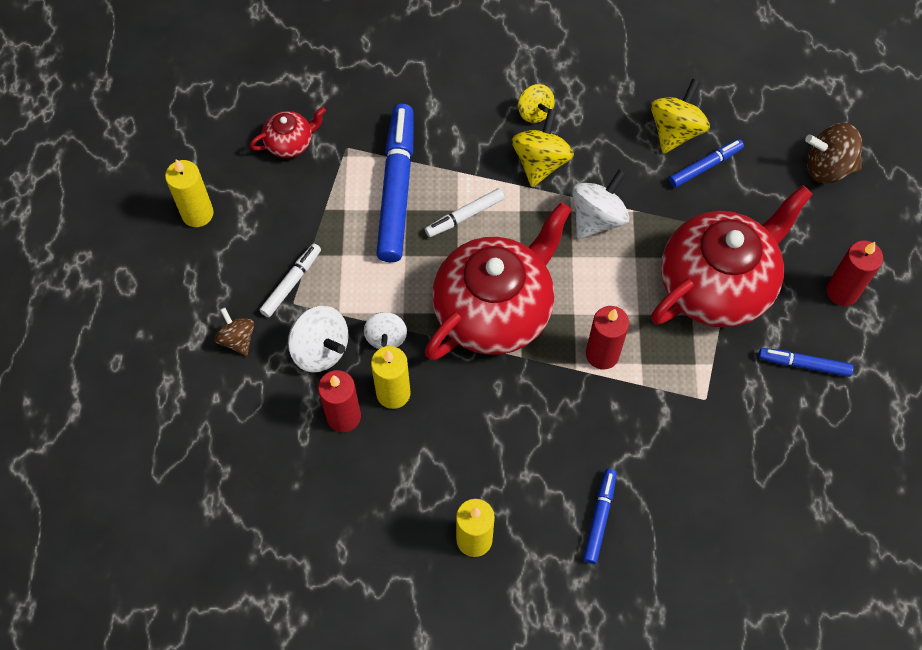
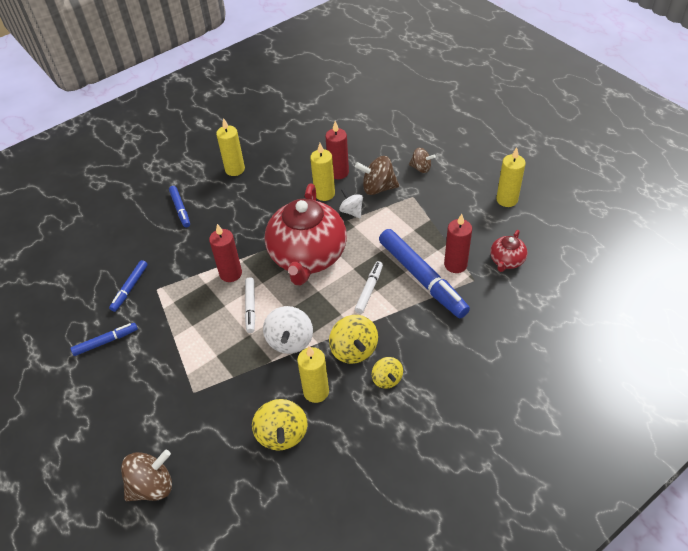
camera: 145 degrees right, 15 degrees down
(291, 283) = (424, 203): white marker -> white marker (250, 307)
(320, 349) = (378, 188): white spinning top -> brown spinning top
(535, 112) = (387, 379): yellow spinning top -> yellow spinning top turned 135 degrees counterclockwise
(612, 148) = (316, 391): none -> yellow candle
(705, 166) = (243, 423): blue marker -> blue marker (130, 288)
(717, 284) = (187, 352): red teapot -> none
(842, 291) = (100, 401): red candle -> red candle (455, 264)

